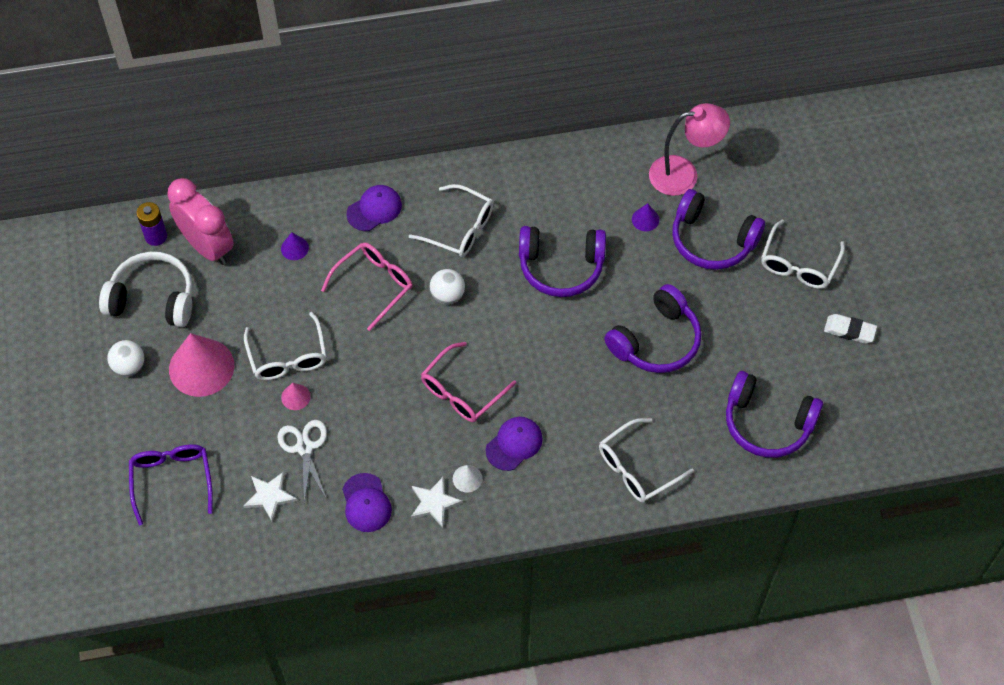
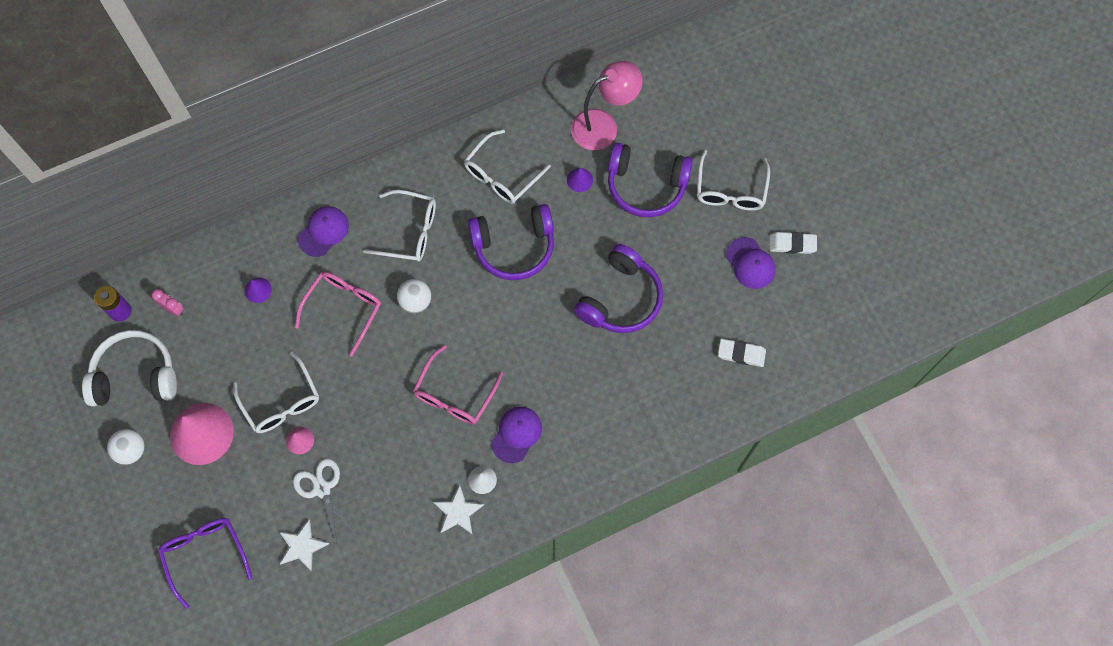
camera: 15 degrees left, 10 degrees up
(207, 246) = (173, 309): pink clock -> pink clock, size x0.41
(366, 503) = (395, 529): purple cap -> purple cap (750, 263)
(637, 468) = (635, 428): white glasses -> white glasses (501, 175)
(767, 423) = (741, 354): purple headphones -> white eraser

